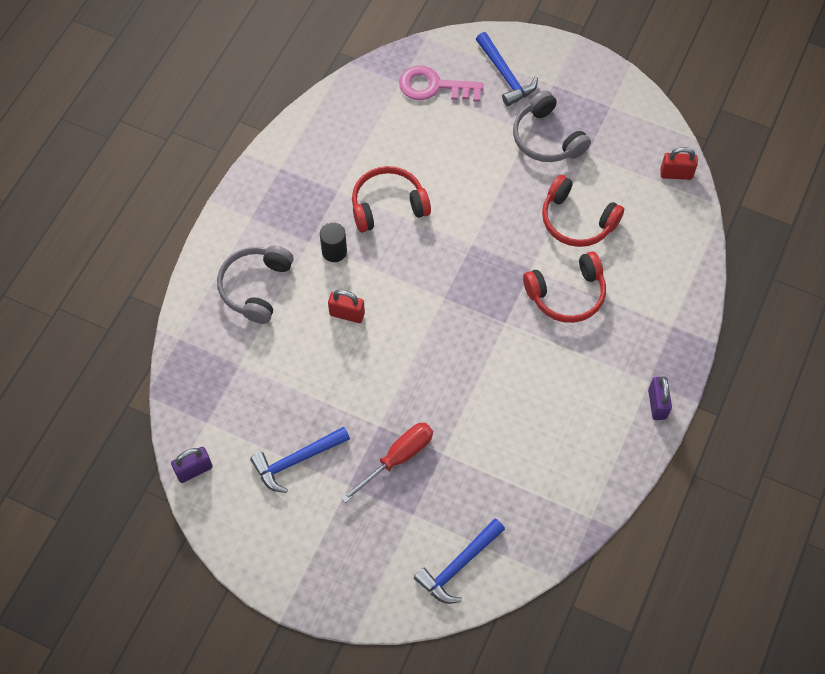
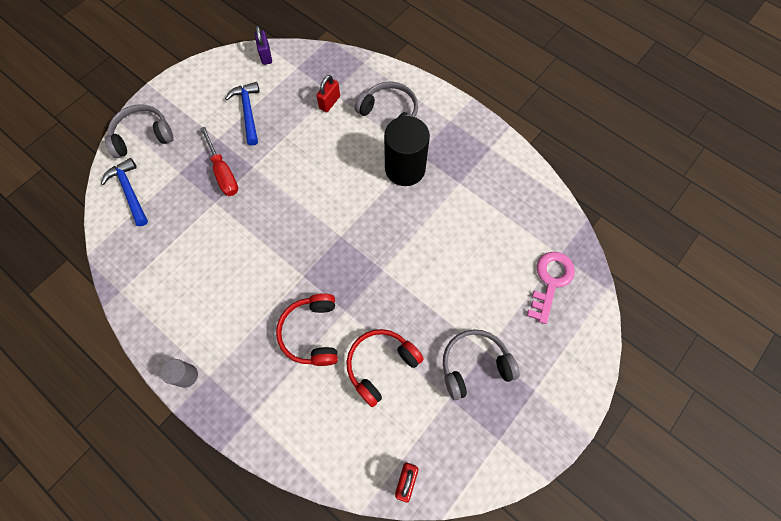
camera: 105 degrees right, 5 degrees up
(334, 251) = (405, 169): black cylinder -> black cylinder, size x2.03
(347, 314) = (348, 165): red padlock -> red padlock (329, 102)
(371, 586) = (143, 136): none -> grey headphones
(388, 206) = (436, 215): red headphones -> none
(505, 75) = (552, 348): blue hammer -> none
(657, 404) = (186, 375): purple padlock -> grey cylinder

